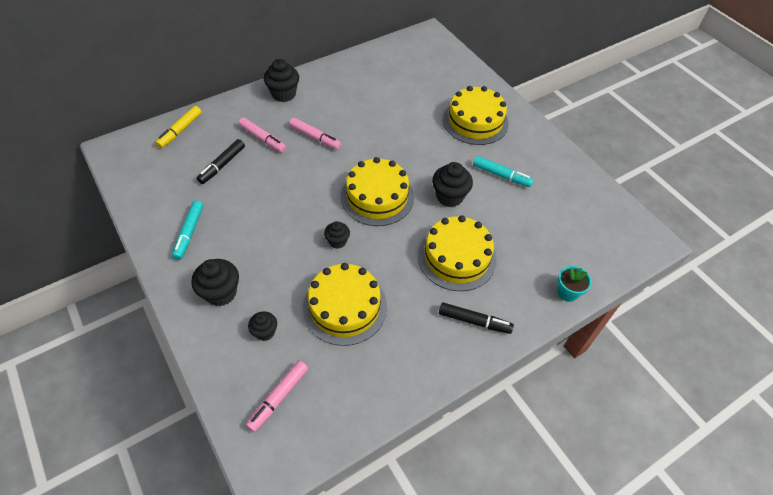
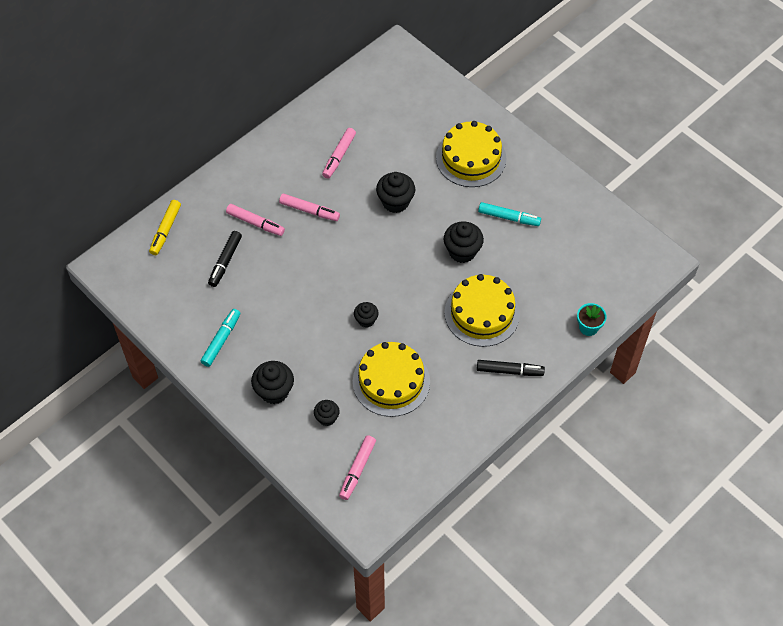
camera: 10 degrees left, 5 degrees up
(189, 233) = (221, 340): turquoise marker -> turquoise marker turned 150 degrees counterclockwise
(284, 94) = (259, 163): black cupcake -> black cupcake (395, 202)
(356, 100) = (339, 156): none -> pink marker
(377, 197) = (391, 266): yellow cake -> none

